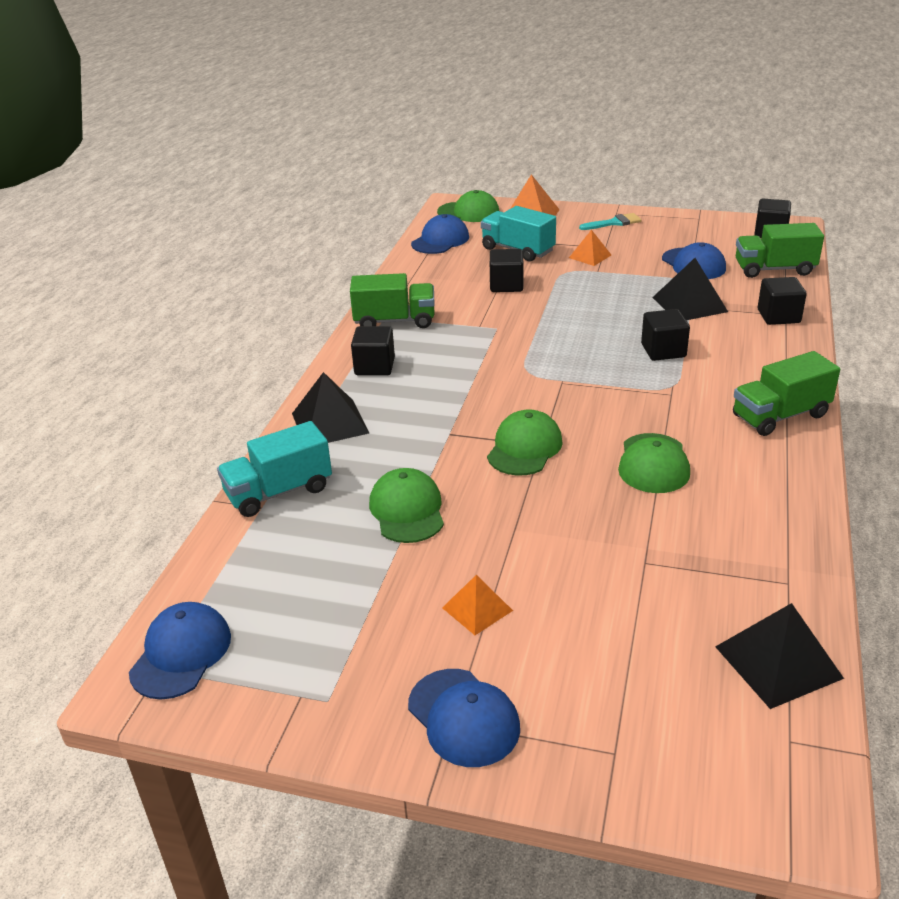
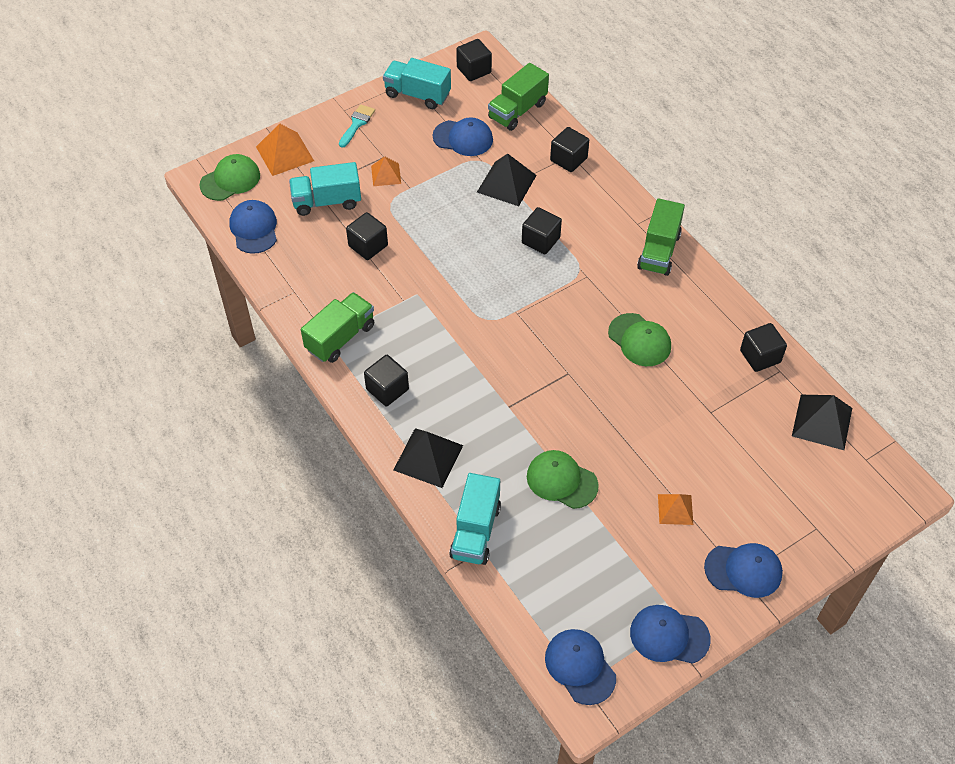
camera: 50 degrees left, 20 degrees up
(295, 703) = (669, 635): none -> blue cap
(524, 448) = (563, 383): green cap -> none
(693, 227) = (417, 94): none -> turquoise truck
(780, 556) = (760, 356): none -> black cube

